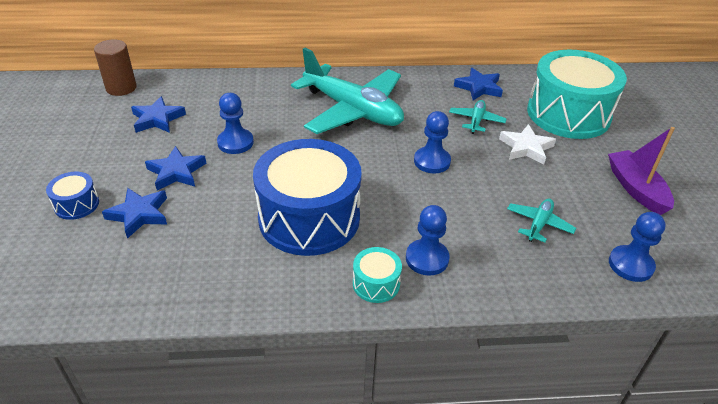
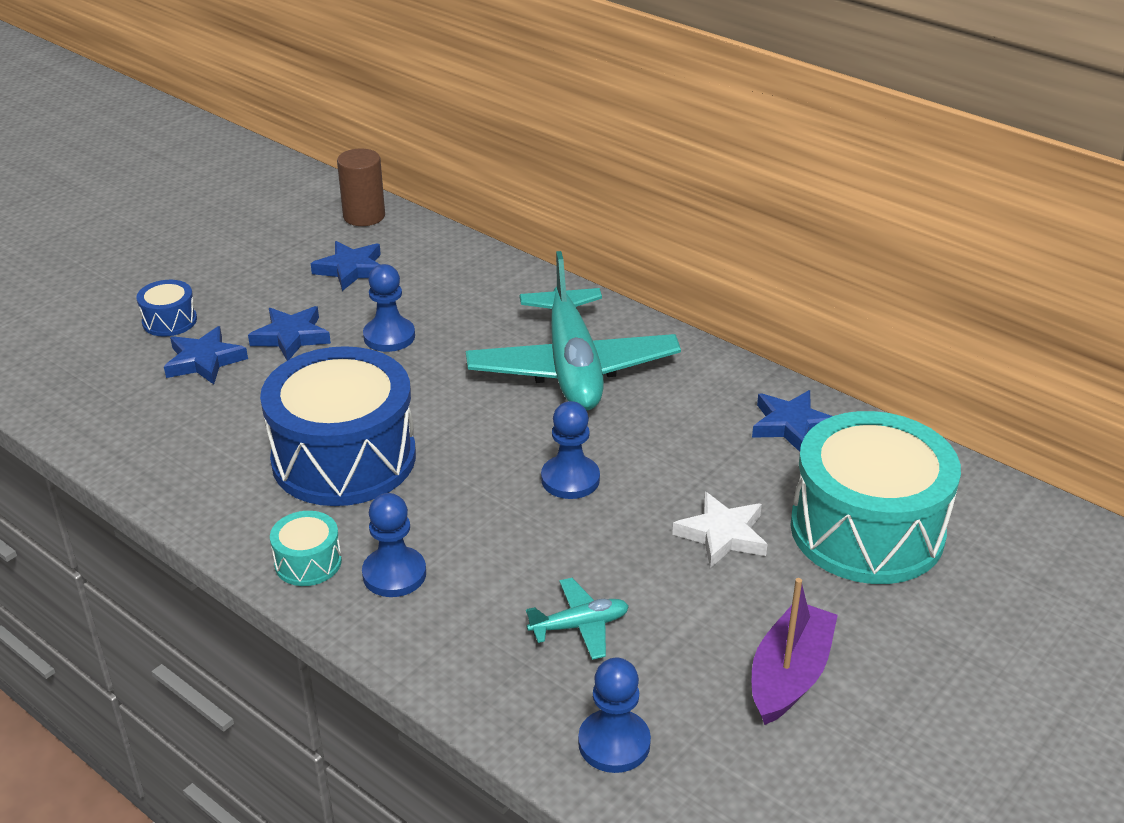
camera: 45 degrees right, 5 degrees down
(476, 121) = (711, 465): turquoise plane -> none

